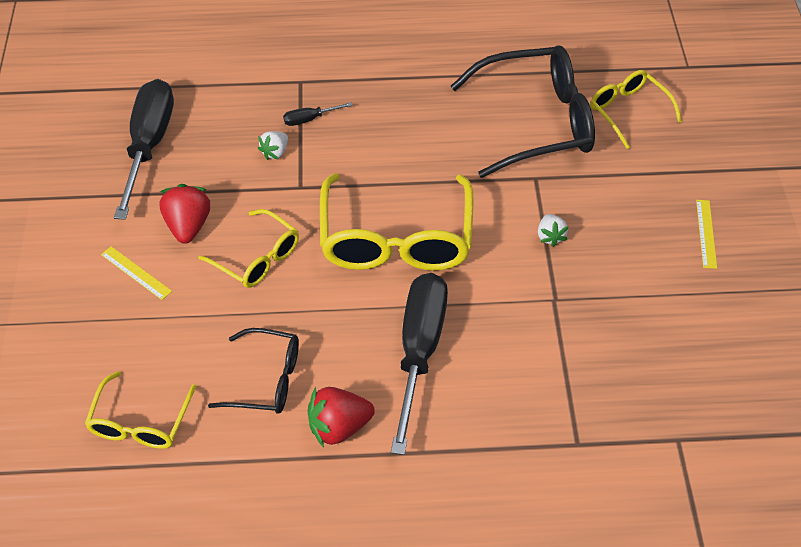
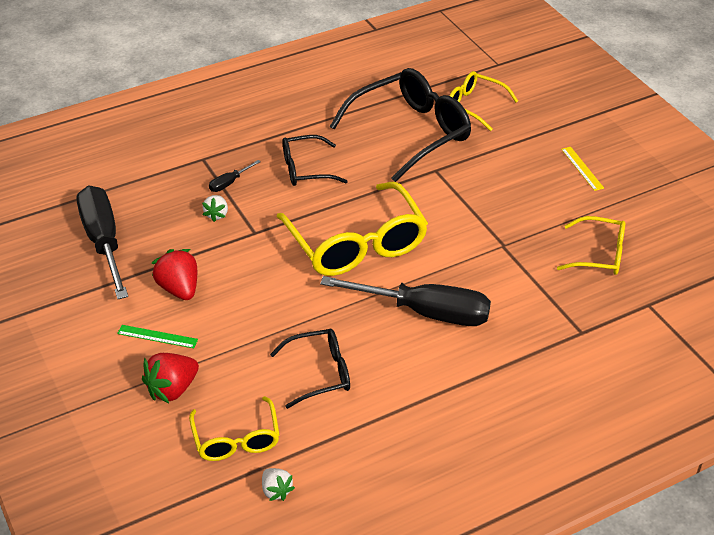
camera: 25 degrees left, 10 degrees down
(136, 273) = (157, 336): yellow ruler -> green ruler
(257, 258) = (254, 293): yellow glasses -> yellow glasses (599, 255)
(339, 427) = (399, 384): red strawberry -> red strawberry (172, 389)
(396, 129) = (305, 169): none -> black glasses
(419, 350) = (425, 312): black screwdriver -> black screwdriver turned 120 degrees clockwise
(550, 236) = (472, 205): white strawberry -> white strawberry (276, 491)

